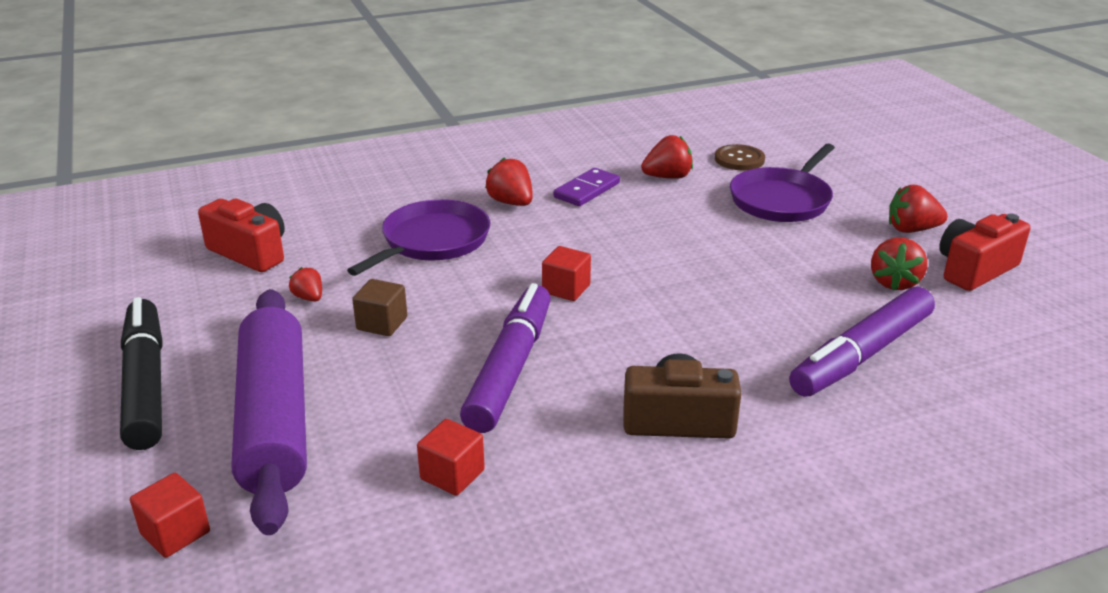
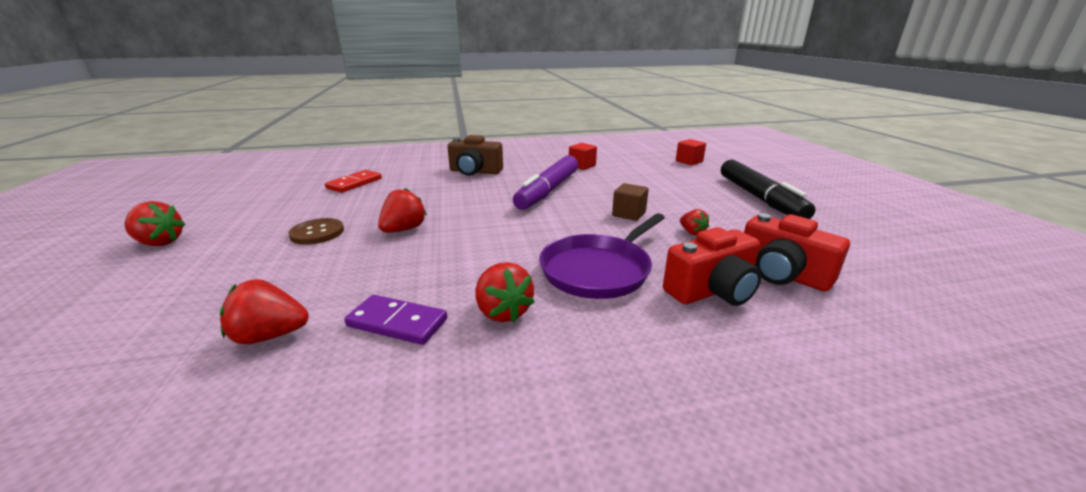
camera: 170 degrees left, 5 degrees down
(275, 419) = (671, 183): purple rolling pin -> none
(566, 289) = (493, 223): red cube -> none
(587, 190) = (397, 322): purple domino -> purple domino turned 60 degrees clockwise
(739, 159) = (117, 363): brown button -> brown button (317, 233)
(782, 200) = (201, 284): purple pan -> none
(861, 355) = (354, 183): purple marker -> red domino
(894, 282) = (263, 210): red strawberry -> red strawberry (404, 230)
(974, 269) = (193, 213): red camera -> red camera (712, 291)

